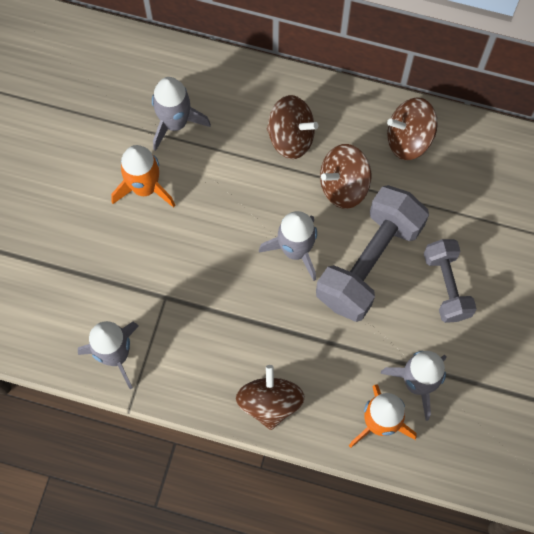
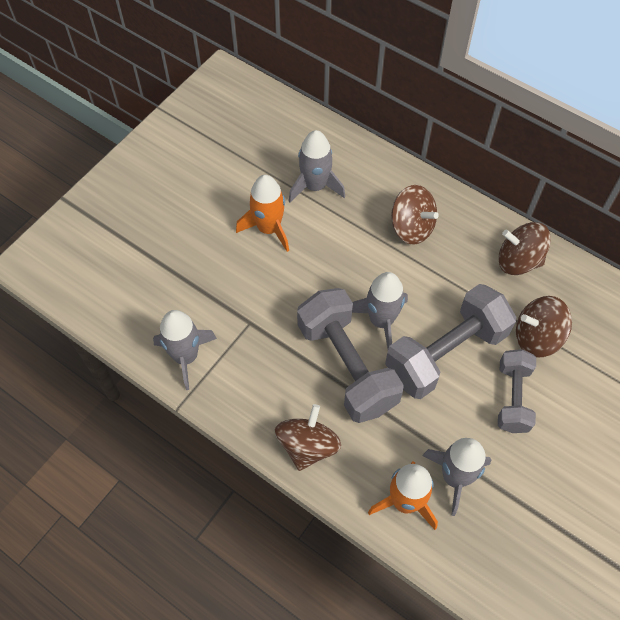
camera: 20 degrees right, 10 degrees down
(278, 309) = (347, 366): none -> grey dumbbell
(343, 185) = (445, 281): brown spinning top -> brown spinning top (537, 337)

